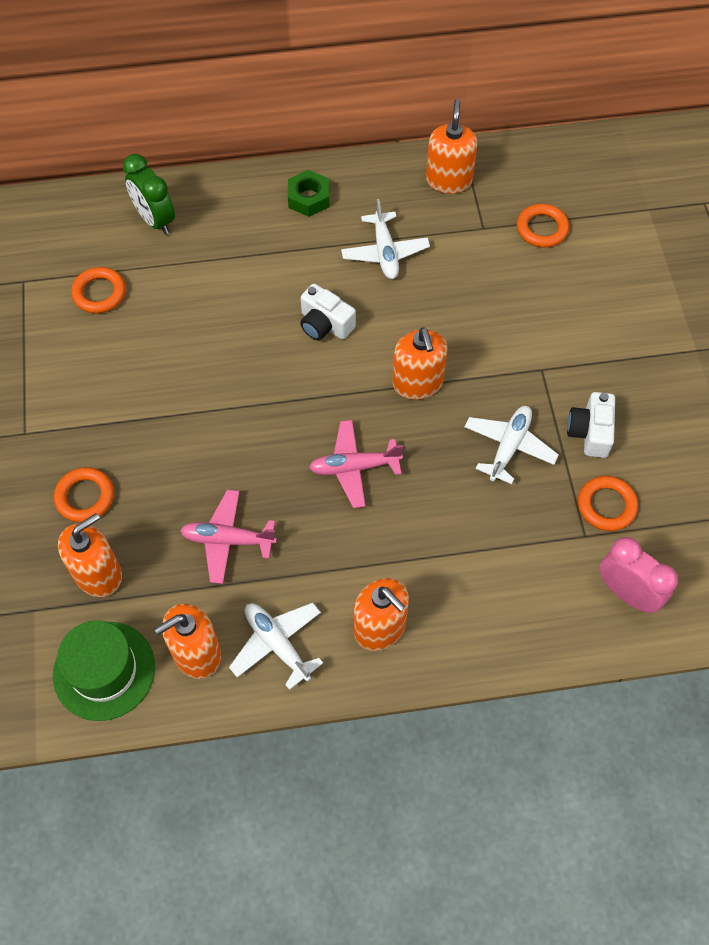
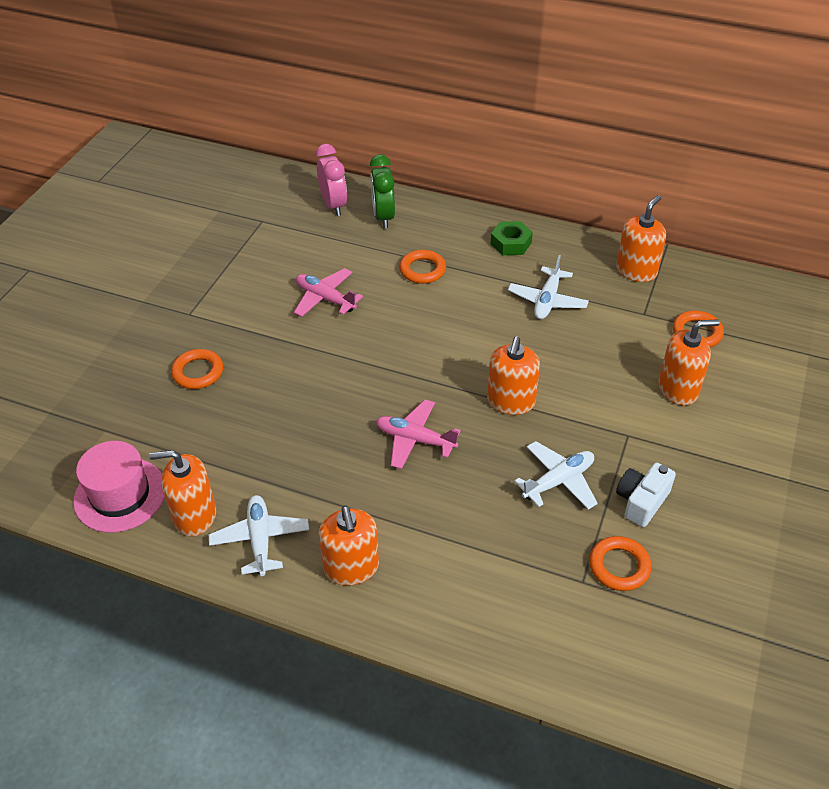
camera: 30 degrees right, 15 degrees down
(98, 574) = (167, 427): orange soap dispenser -> orange soap dispenser (678, 389)
(99, 293) = (309, 247): orange ring -> orange ring (422, 270)
(104, 670) = (120, 495): green hat -> pink hat
(228, 540) = (278, 447): pink plane -> pink plane (325, 299)
(325, 324) = (463, 331): white camera -> none
(627, 593) = (592, 647): pink clock -> pink clock (333, 205)

